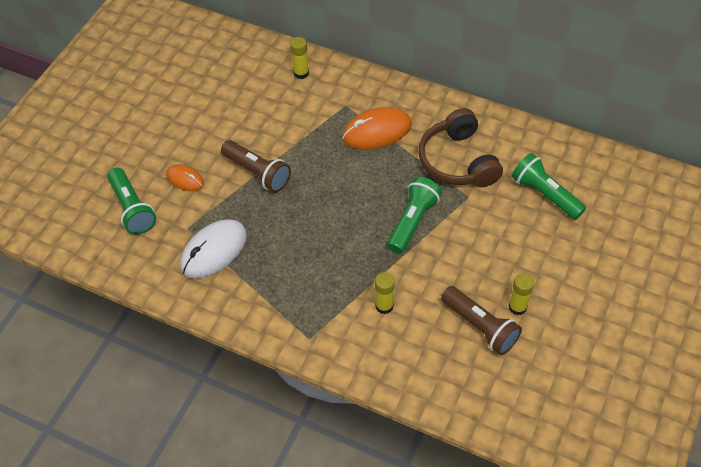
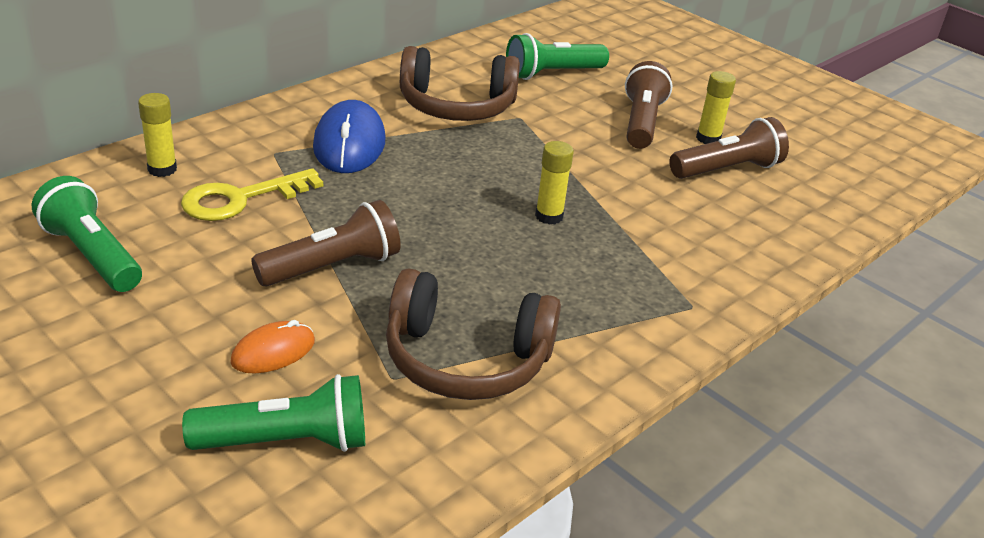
camera: 75 degrees left, 20 degrees down
(214, 251) = (466, 359): white mouse -> brown headphones
(294, 113) = (240, 199): none -> yellow key
(377, 131) = (349, 144): orange mouse -> blue mouse
(384, 306) = (664, 227): yellow glue stick -> yellow glue stick (549, 216)
(412, 221) = (533, 165): green flashlight -> green flashlight (92, 255)
(511, 263) = (641, 122): none -> brown flashlight

